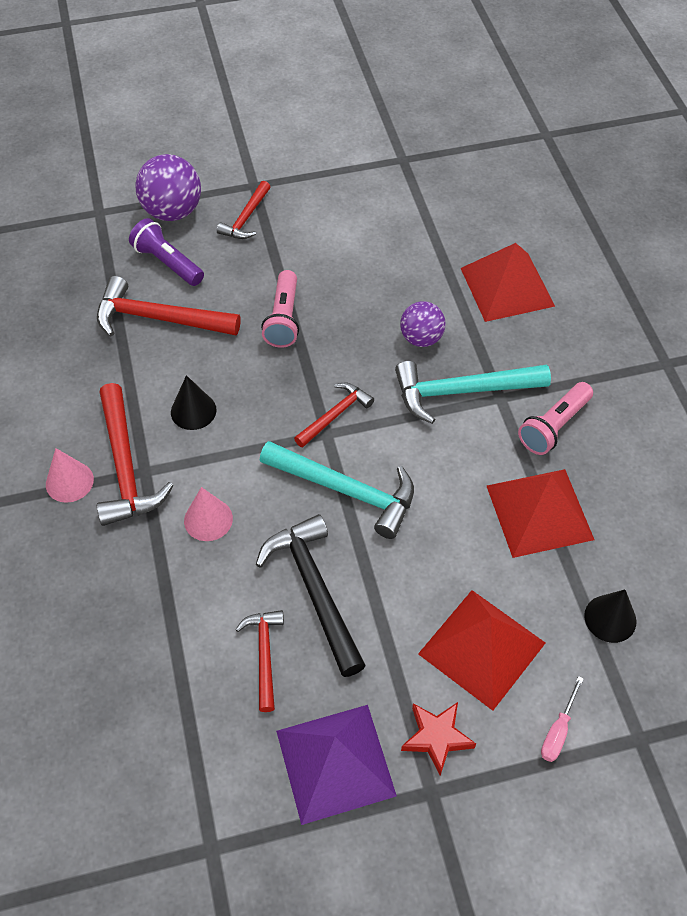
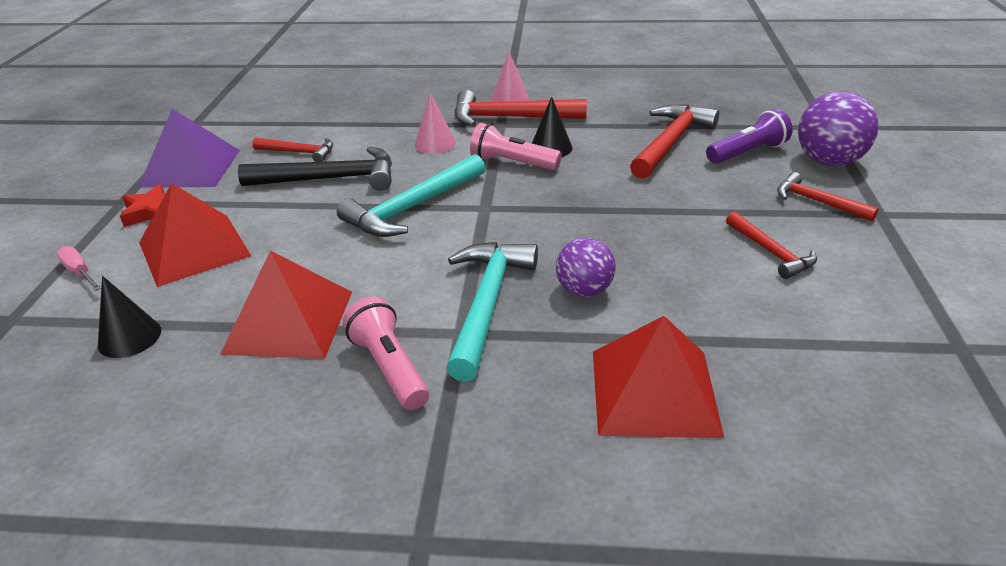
camera: 110 degrees right, 20 degrees down
(284, 319) = (648, 204): pink flashlight -> pink flashlight (512, 163)
(335, 415) = (504, 215): red hammer -> red hammer (771, 252)

